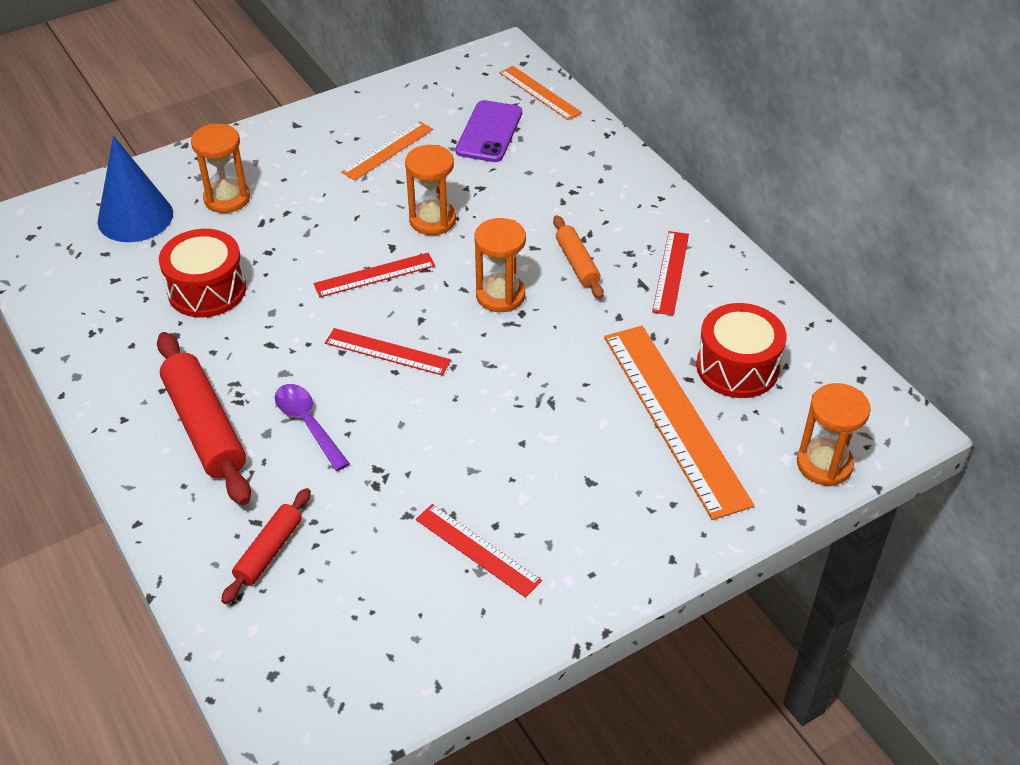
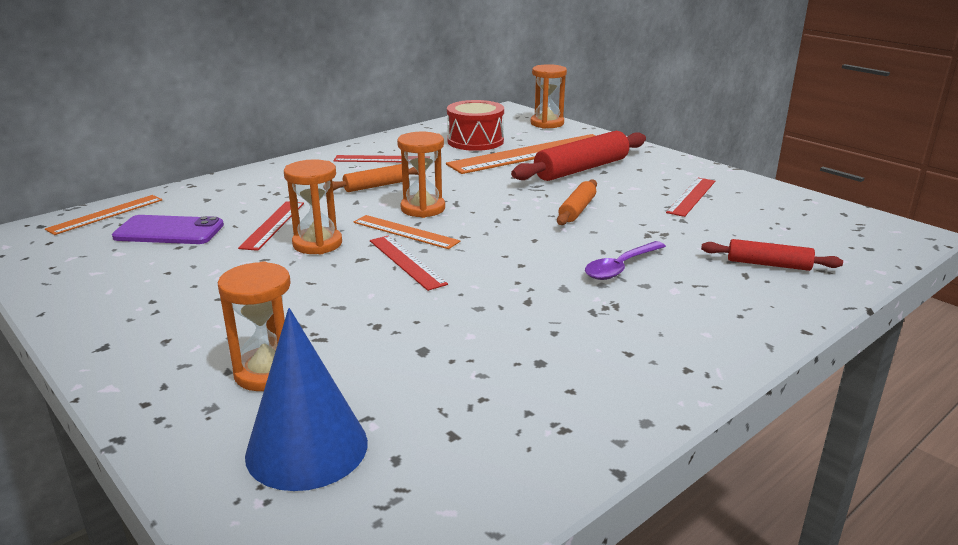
camera: 100 degrees left, 20 degrees down
(205, 427) = (662, 317): red rolling pin -> red rolling pin (581, 169)
(207, 290) = (454, 354): red drum -> none
(387, 150) = (186, 279): orange ruler -> orange ruler (405, 232)
(387, 352) = (512, 245): red ruler -> red ruler (273, 225)
(463, 423) = (577, 210): none -> orange rolling pin

